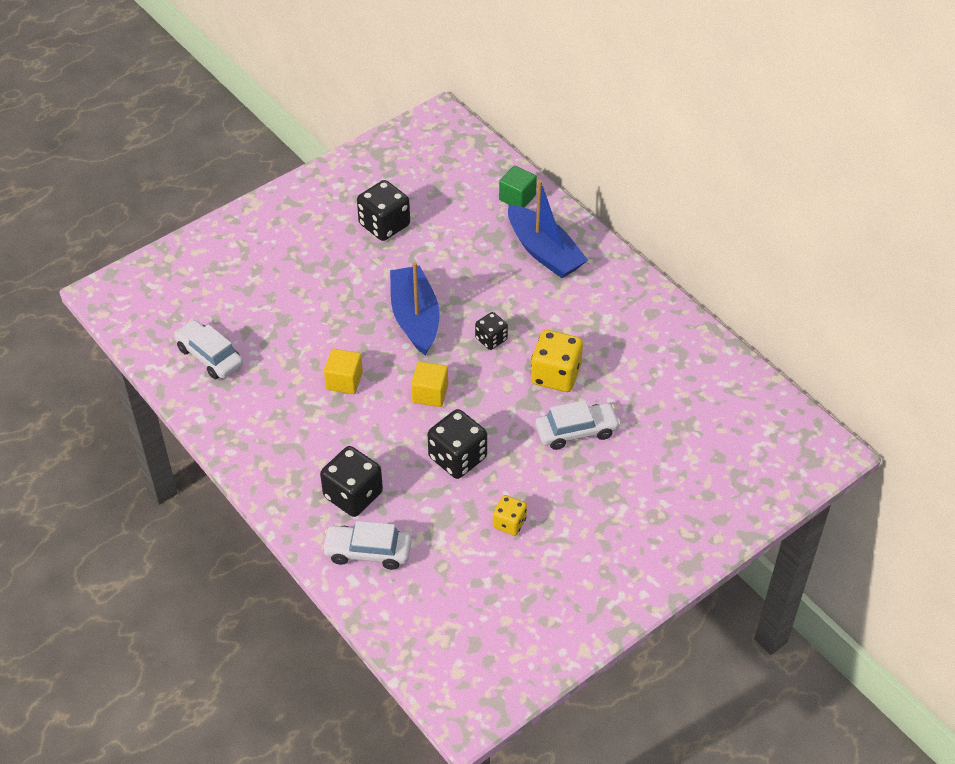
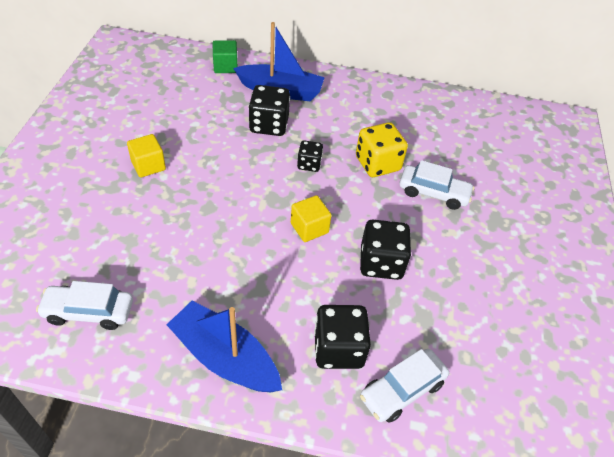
camera: 45 degrees left, 0 degrees up
(344, 381) = (233, 259): yellow cube -> yellow cube (148, 165)
(384, 225) = (145, 127): black dice -> black dice (269, 125)
(415, 318) = (239, 180): blue boat -> blue boat (225, 357)
(509, 523) = (469, 287): yellow dice -> none
(576, 431) = (433, 193): white car -> white car turned 75 degrees clockwise

